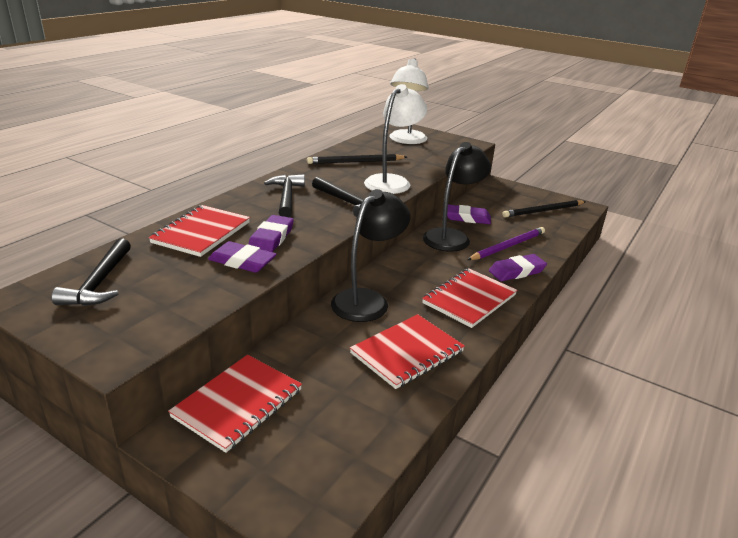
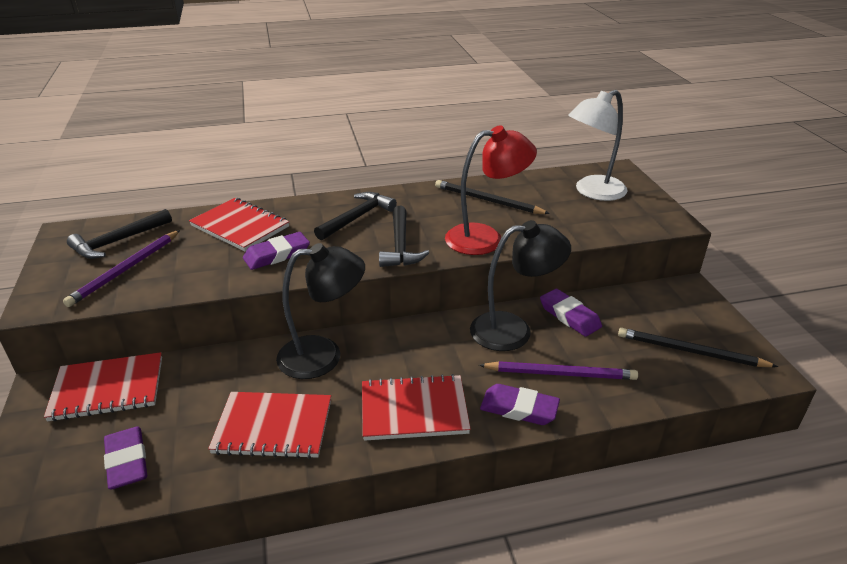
camera: 45 degrees right, 5 degrees up
(154, 297) = (125, 270): none -> purple pencil
(201, 232) = (240, 226): red notebook -> red notebook turned 60 degrees clockwise
(242, 262) = (222, 267): purple eraser -> purple eraser (127, 461)
(392, 181) = (485, 238): white lamp -> red lamp

